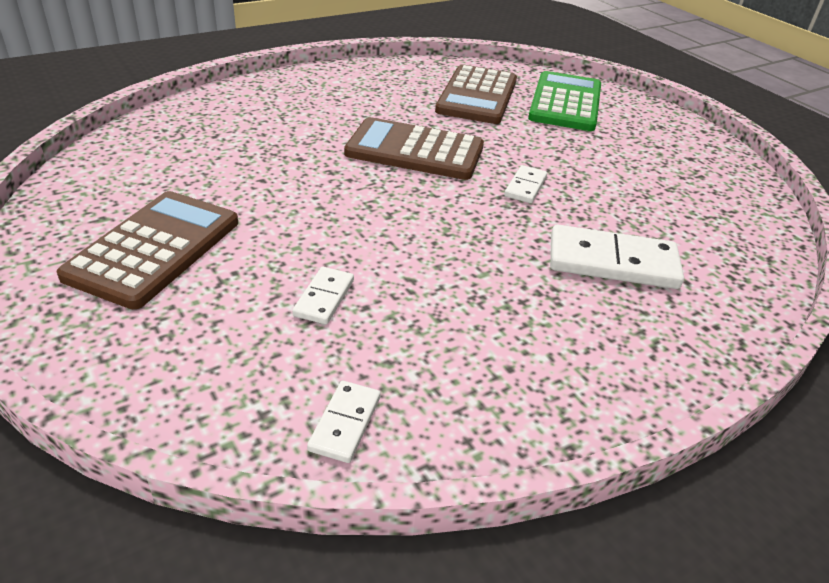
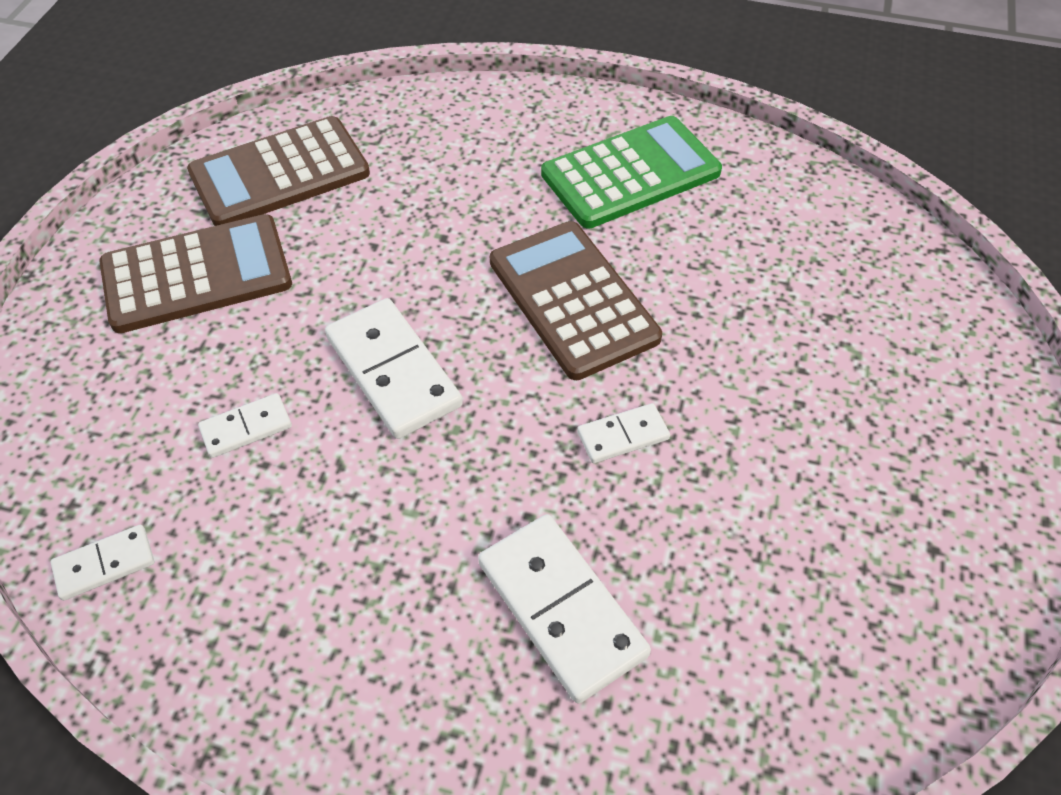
camera: 50 degrees right, 15 degrees up
(370, 224) = (393, 371): none -> white domino
(477, 96) = (777, 255): brown calculator -> brown calculator (280, 173)
(565, 102) = (891, 338): green calculator -> green calculator (630, 173)

